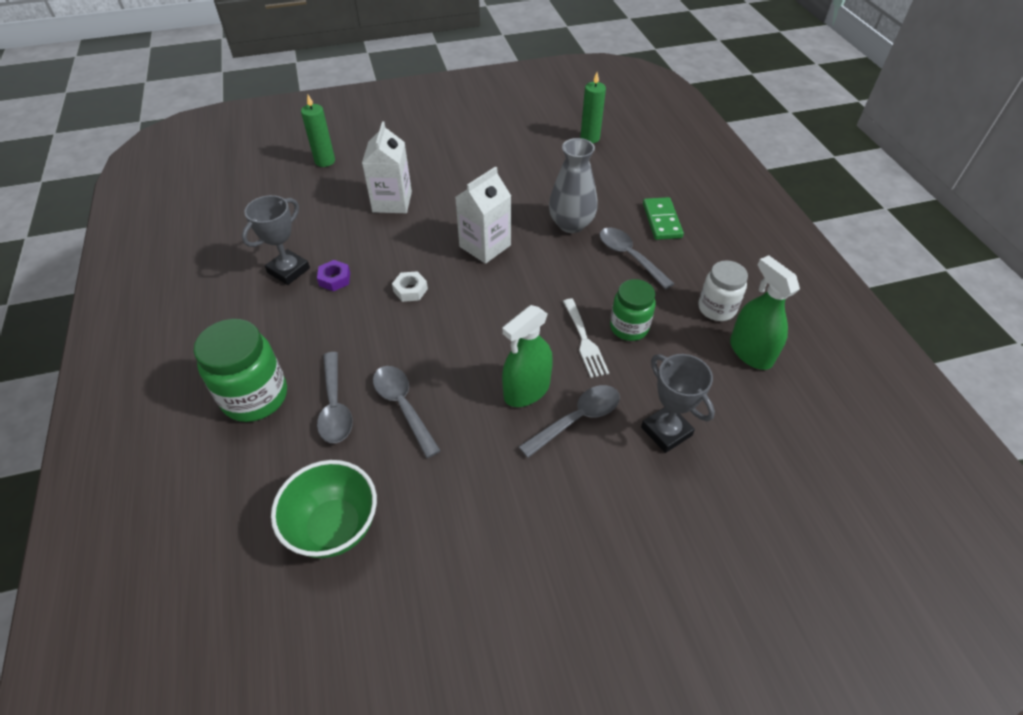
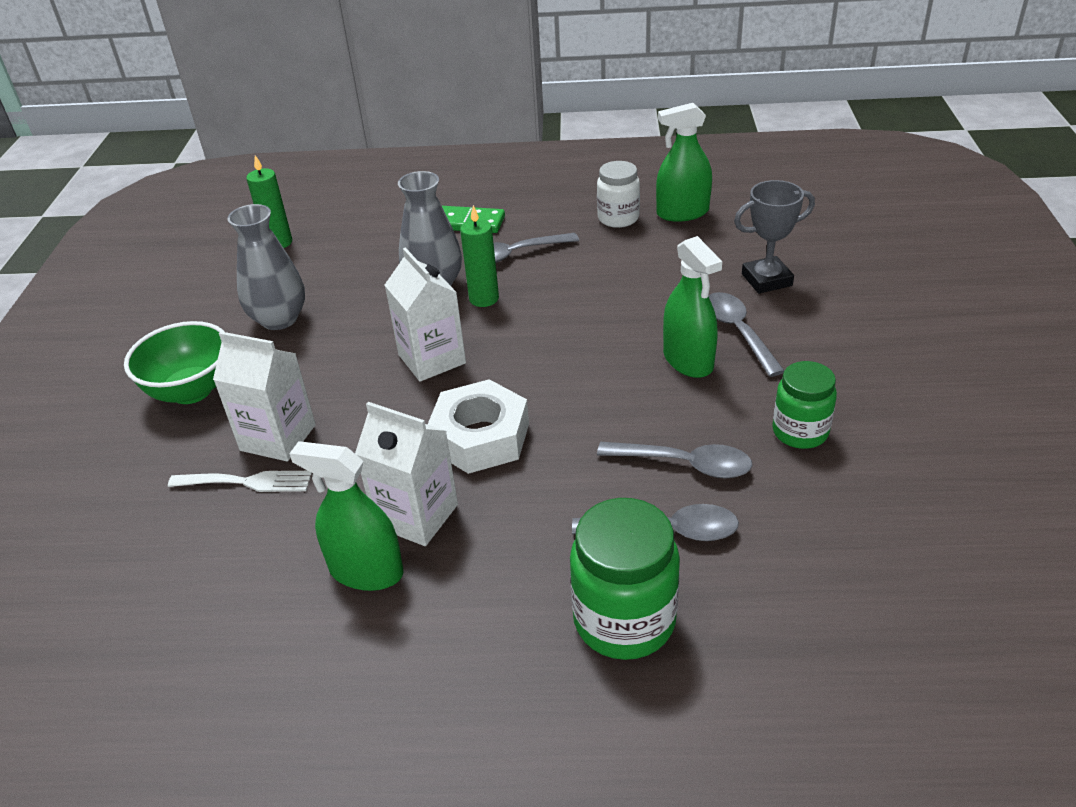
camera: 70 degrees left, 10 degrees down
(288, 270) = (366, 571): grey trophy -> green spray bottle
(325, 161) = (107, 510): green candle -> green candle (484, 299)
(334, 279) = (416, 515): purple nut -> white carton
(334, 527) = (856, 542): green bowl -> green bowl (192, 391)
(403, 406) = (684, 464): grey spoon -> grey spoon turned 150 degrees counterclockwise
(410, 290) = (480, 437): white nut -> white nut, size x2.06
(505, 166) = (279, 319): none -> grey vase
(584, 341) = (630, 308): white fork -> white fork (247, 482)
(629, 327) = (622, 275): green jar -> green jar (800, 432)

